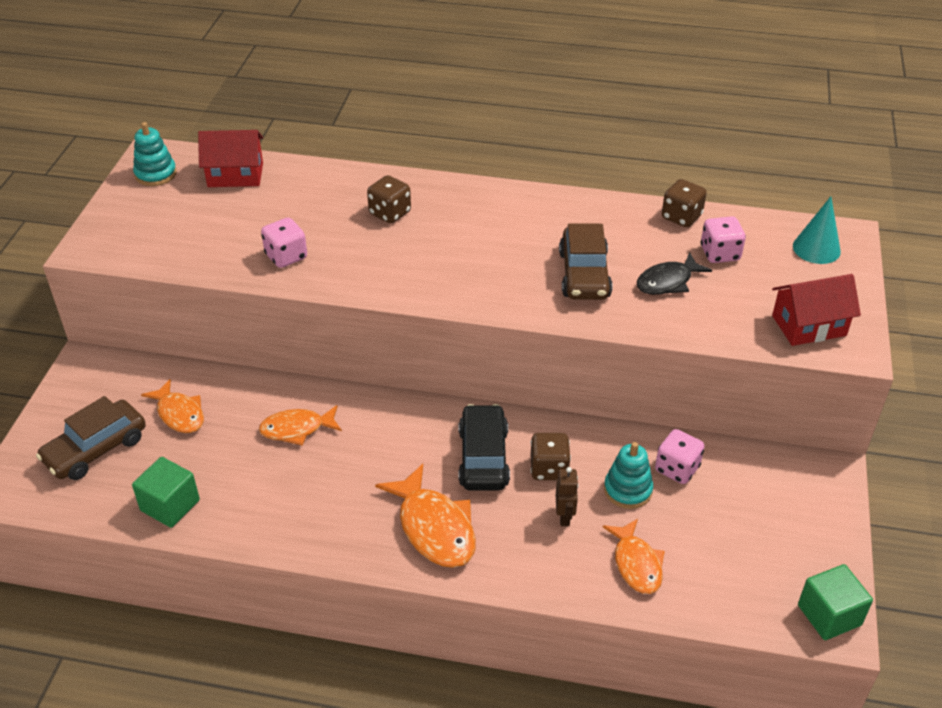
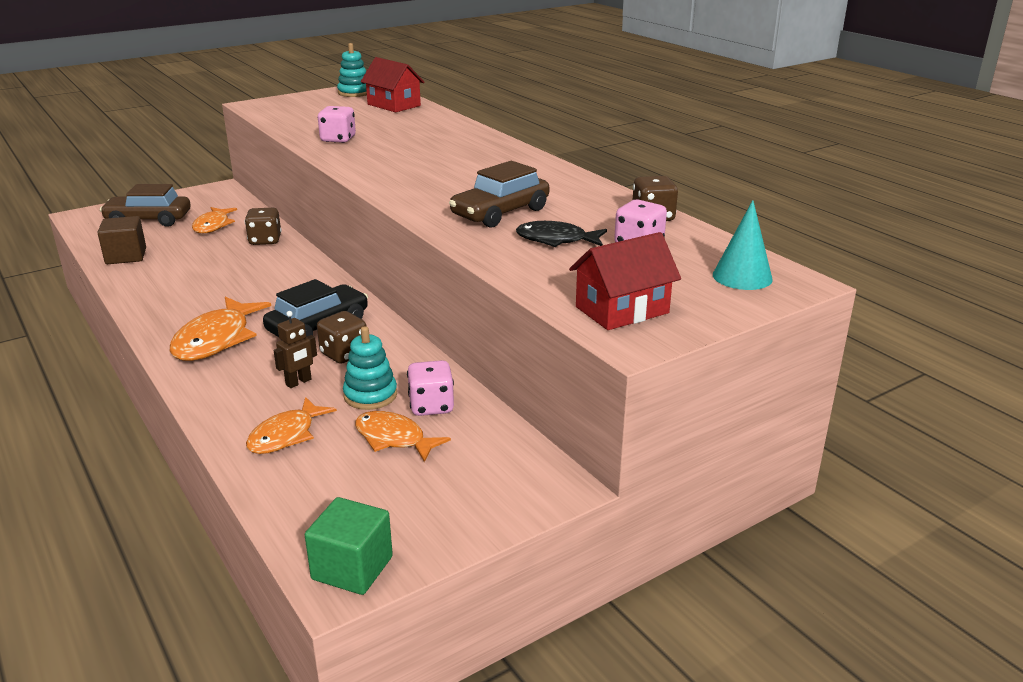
camera: 45 degrees right, 15 degrees down
(170, 505) = (126, 256): green cube -> brown cube
(297, 429) = (250, 259): orange fish -> orange fish (394, 438)
(390, 213) = (441, 145): brown dice -> brown dice (265, 240)
(809, 325) = (622, 310): red house -> red house turned 60 degrees counterclockwise

